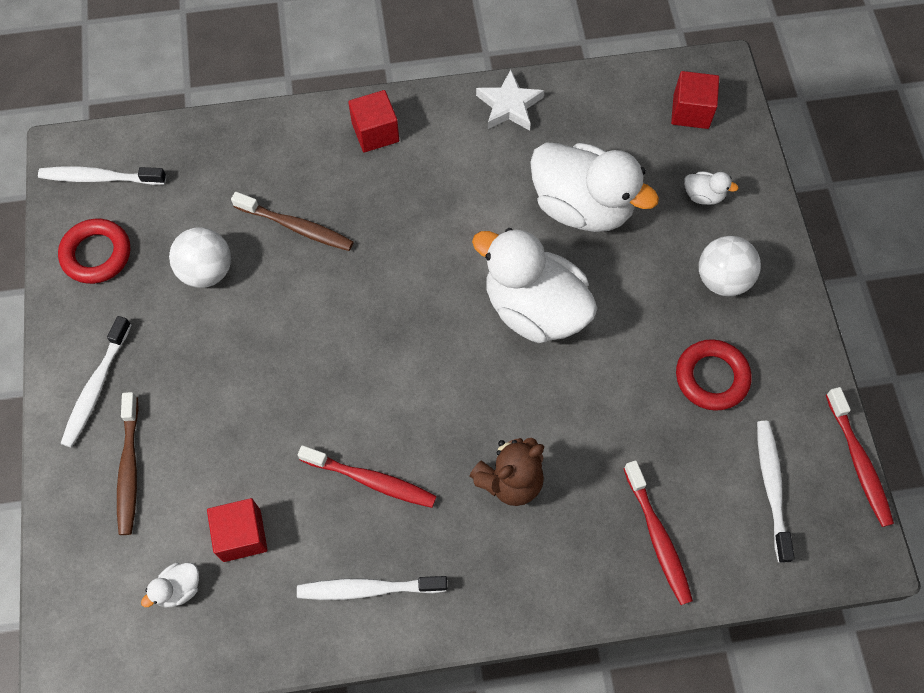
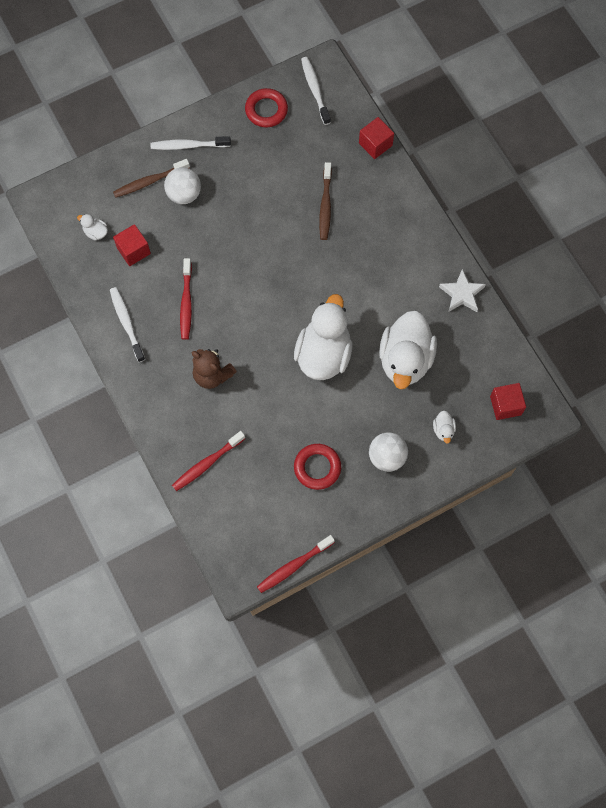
camera: 70 degrees right, 5 degrees up
(207, 271) = (278, 170): white ball -> white ball (184, 194)
(375, 132) = (408, 224): red cube -> red cube (375, 144)
(771, 487) = (260, 519): white toothbrush -> none

